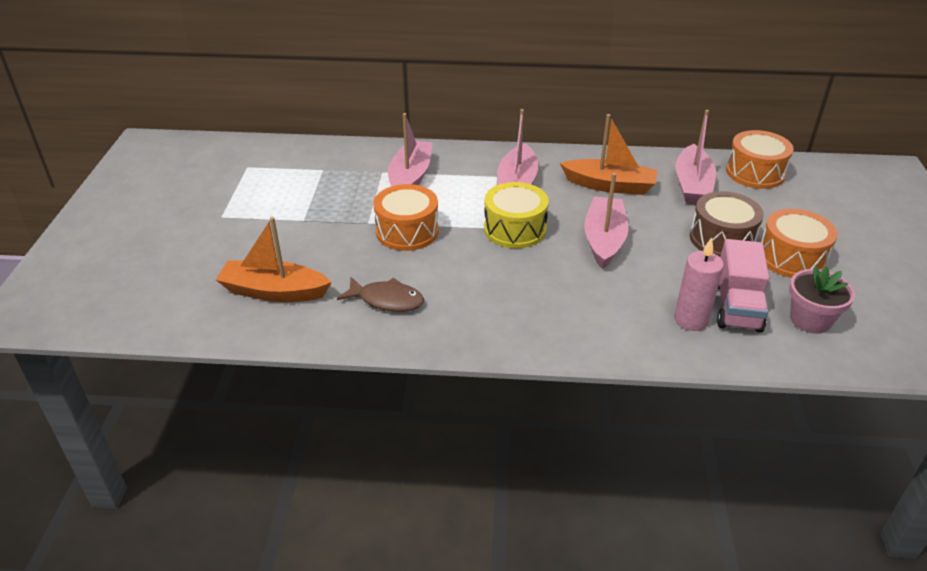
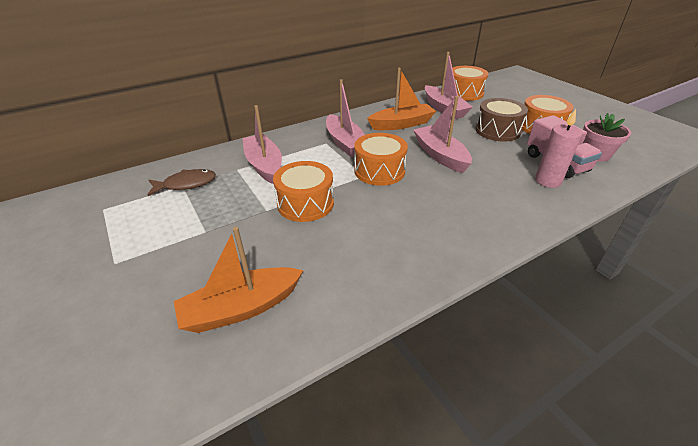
camera: 35 degrees left, 0 degrees up
(387, 300) = (351, 264): brown fish -> brown fish (186, 184)
(515, 229) = (379, 171): yellow drum -> orange drum

